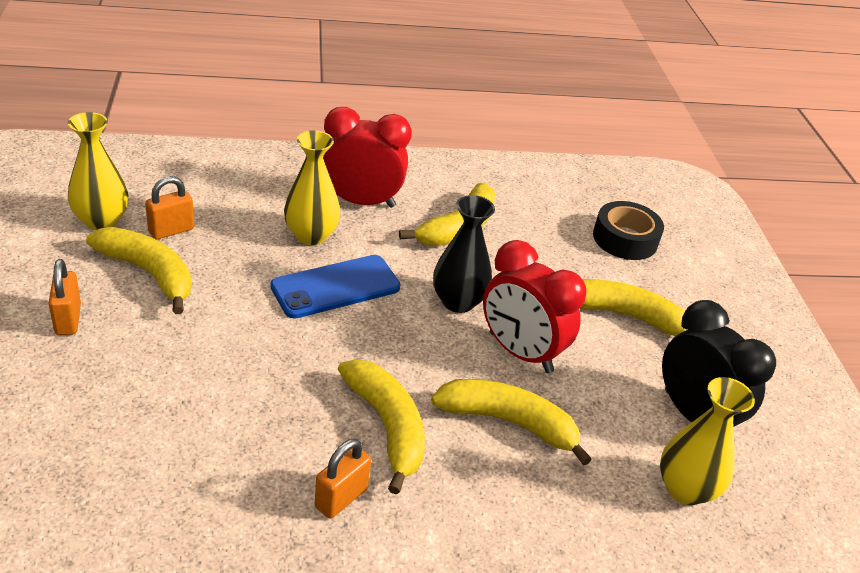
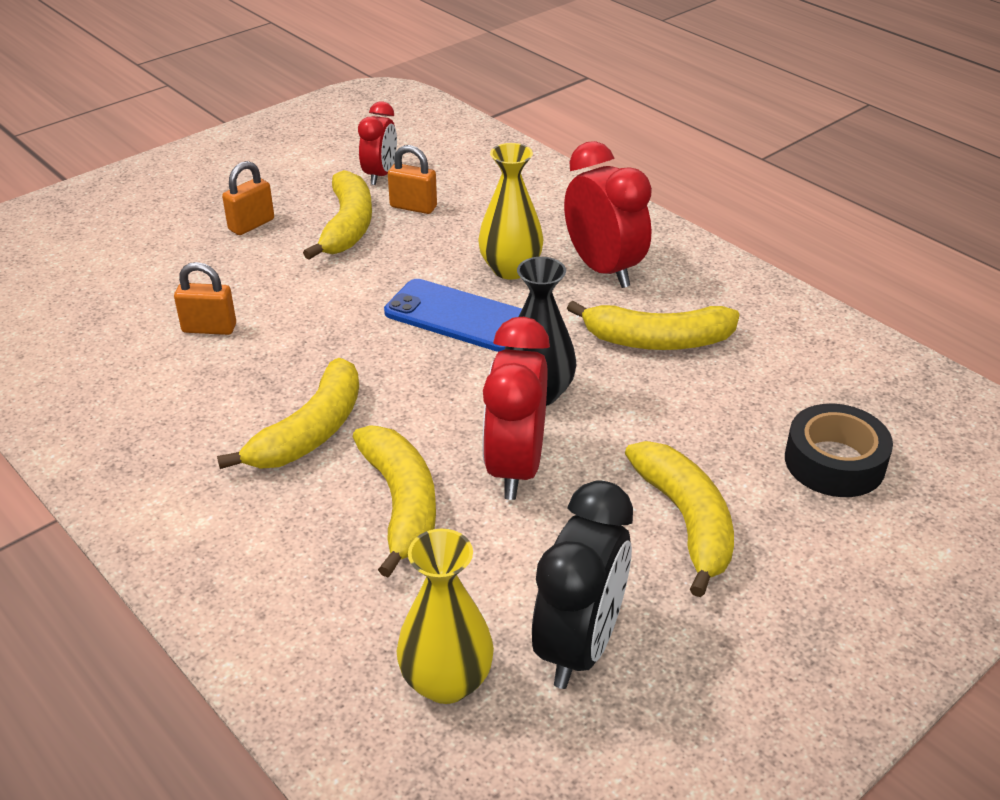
camera: 60 degrees right, 0 degrees up
(101, 221) = (380, 175): yellow vase -> red clock
(341, 498) = (198, 447): orange padlock -> orange padlock (209, 328)

